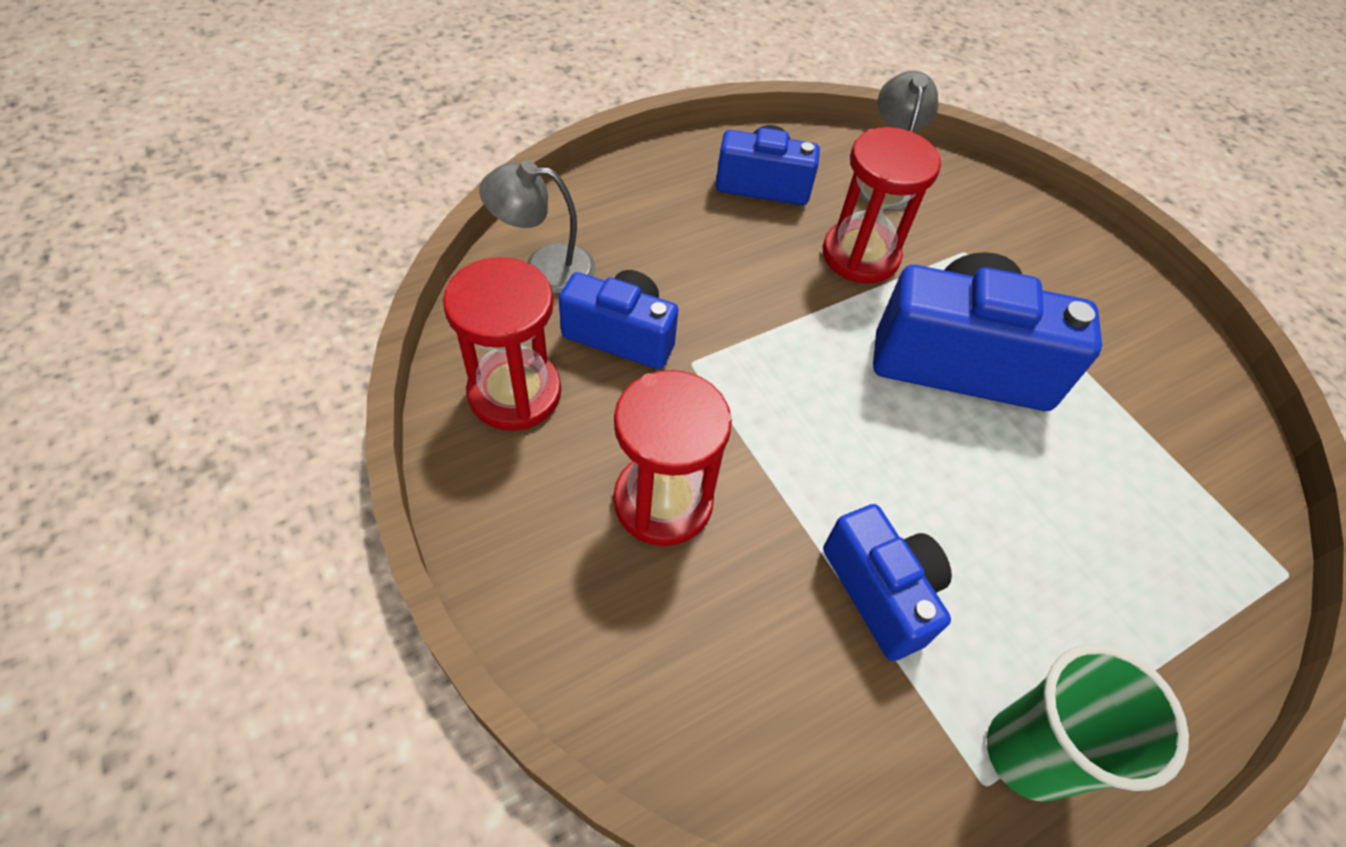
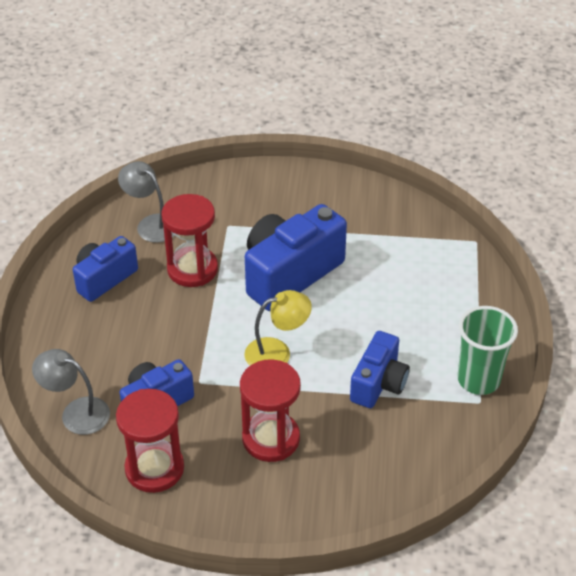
camera: 50 degrees left, 10 degrees down
(544, 267) = (76, 412): grey lamp -> grey lamp turned 75 degrees clockwise
(816, 423) = (277, 352): none -> yellow lamp
(881, 592) = (378, 383): blue camera -> blue camera turned 105 degrees clockwise

